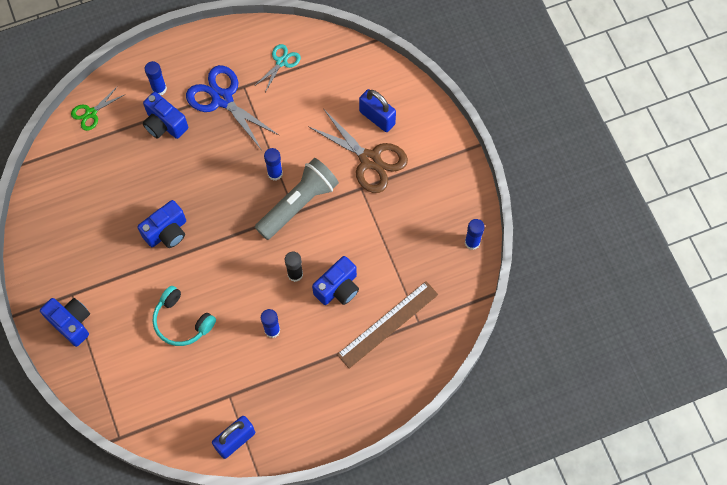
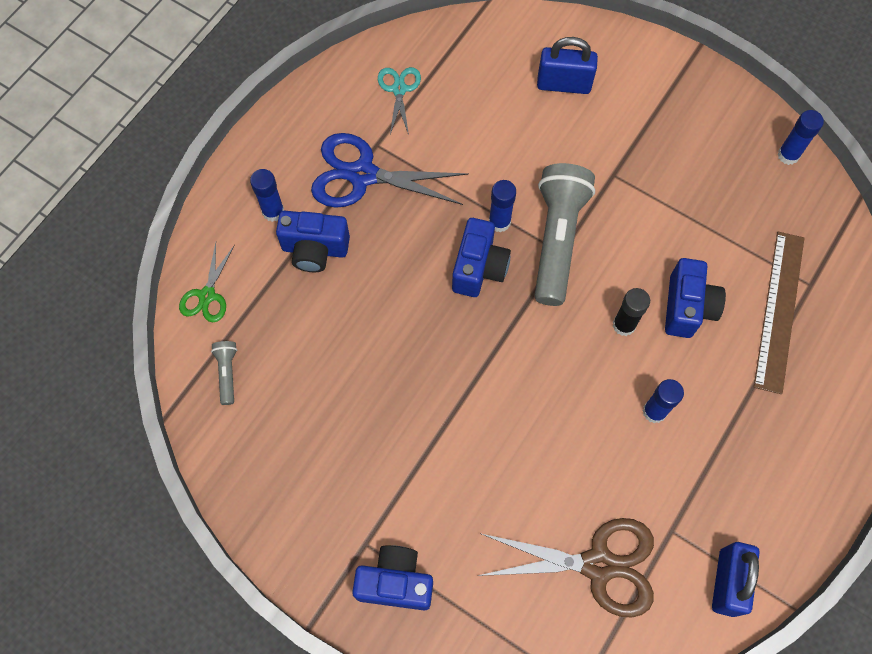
camera: 35 degrees left, 0 degrees up
(70, 161) = (227, 373): none -> grey flashlight
(167, 232) = (425, 379): blue camera -> blue camera (479, 268)
(182, 321) = (536, 478): turquoise headphones -> none
(370, 160) = (596, 136): brown scissors -> brown scissors (598, 565)

